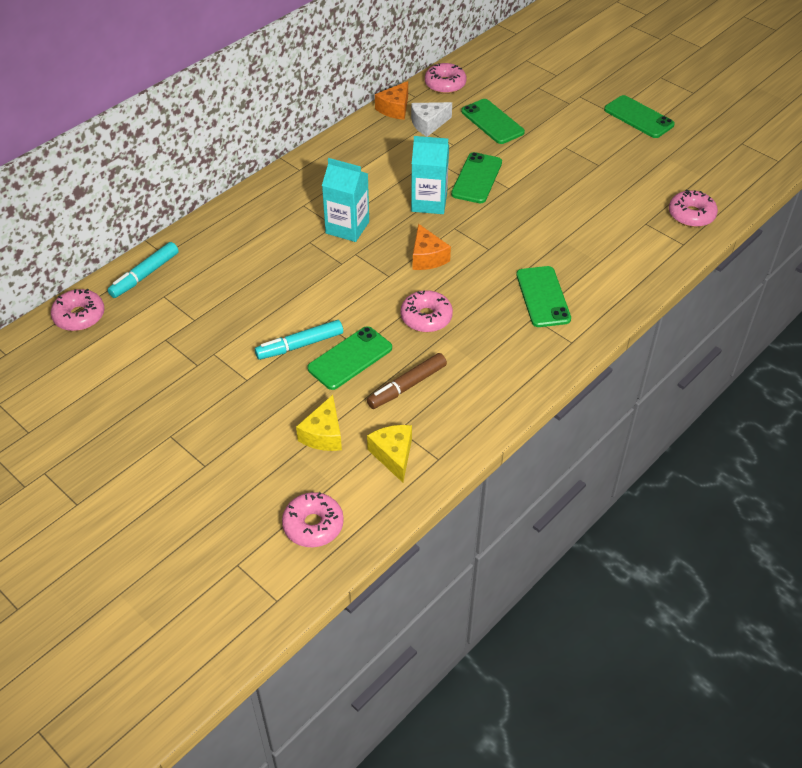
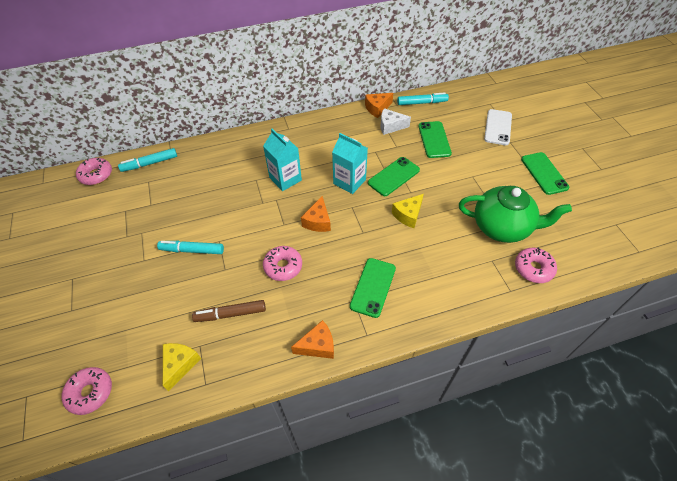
camera: 30 degrees right, 5 degrees up
(324, 434) = (153, 324): yellow cheese -> yellow cheese (408, 215)
(350, 358) = (213, 274): green phone -> none
(445, 84) = (422, 103): pink donut -> turquoise marker
(529, 373) = (318, 345): none -> orange cheese
(555, 84) = (498, 127): none -> white phone
(633, 187) = (502, 227): none -> green teapot

